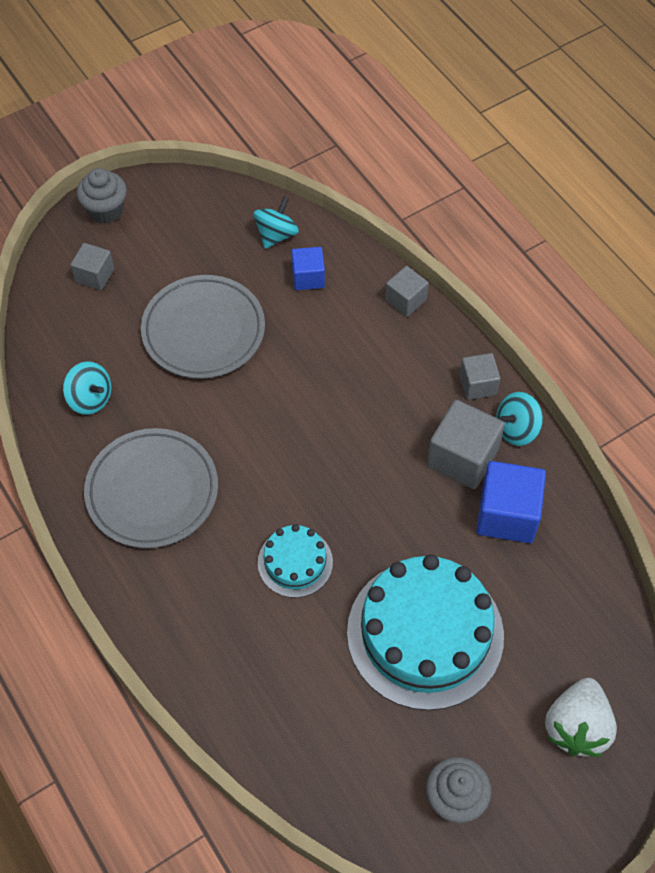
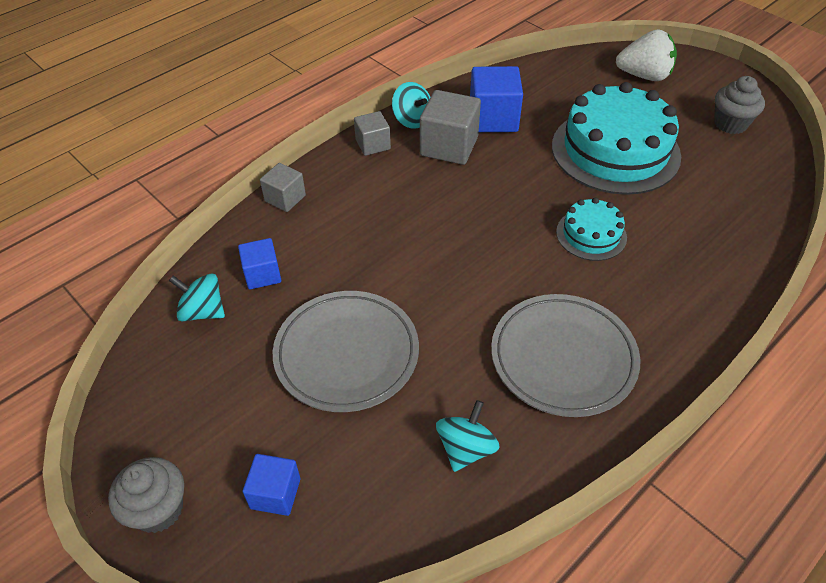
camera: 100 degrees left, 10 degrees down
(95, 275) = (275, 493): grey cube -> blue cube

